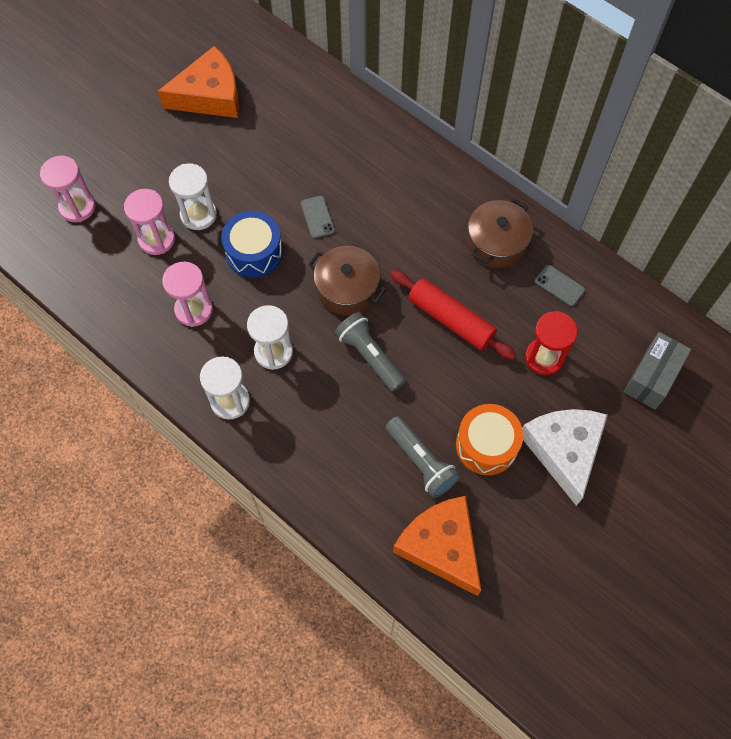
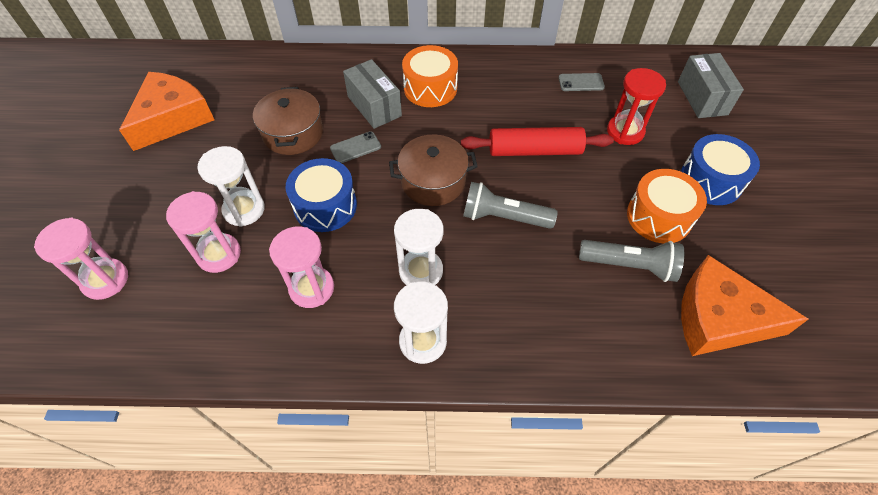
camera: 40 degrees left, 10 degrees down
(317, 217) = (355, 147): grey phone -> grey phone turned 60 degrees counterclockwise
(365, 188) = (374, 106): none -> grey box
(425, 201) = (430, 88): none -> orange drum
(496, 243) = (510, 83): brown pot -> brown pot (293, 133)
(564, 450) = (710, 181): white cheese -> blue drum

